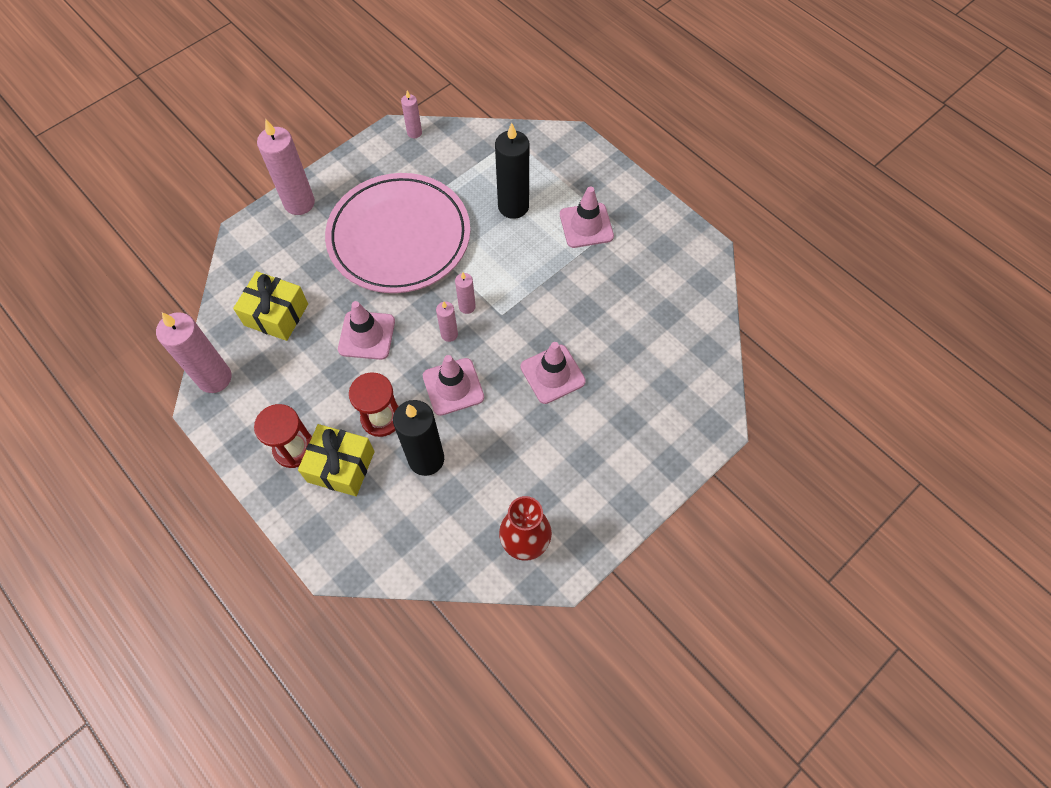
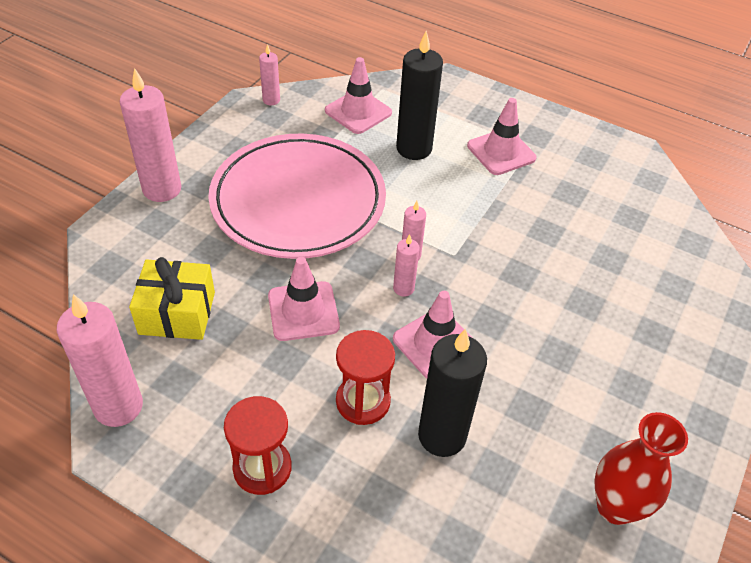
camera: 20 degrees left, 15 degrees down
(341, 466) = (335, 474): yellow gift -> none
(552, 374) = (544, 304): pink traffic cone -> pink traffic cone (358, 112)

